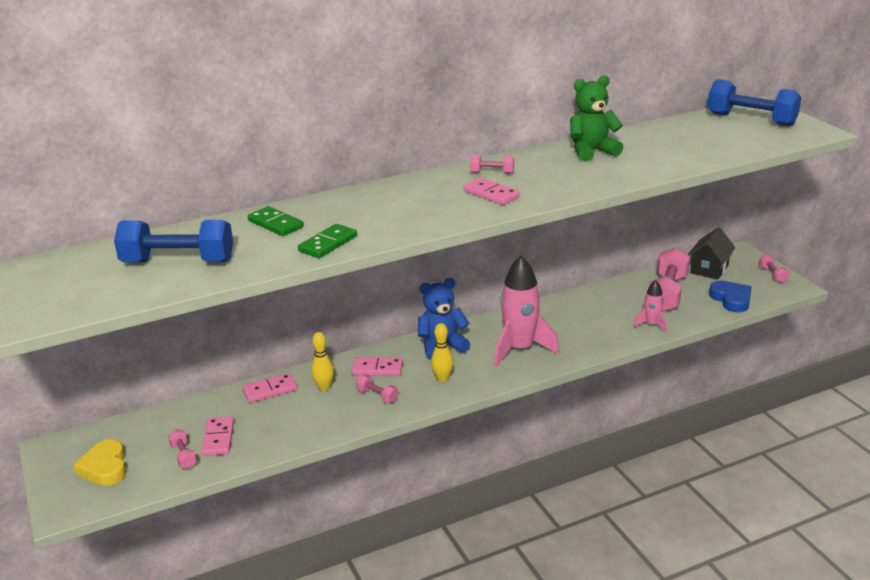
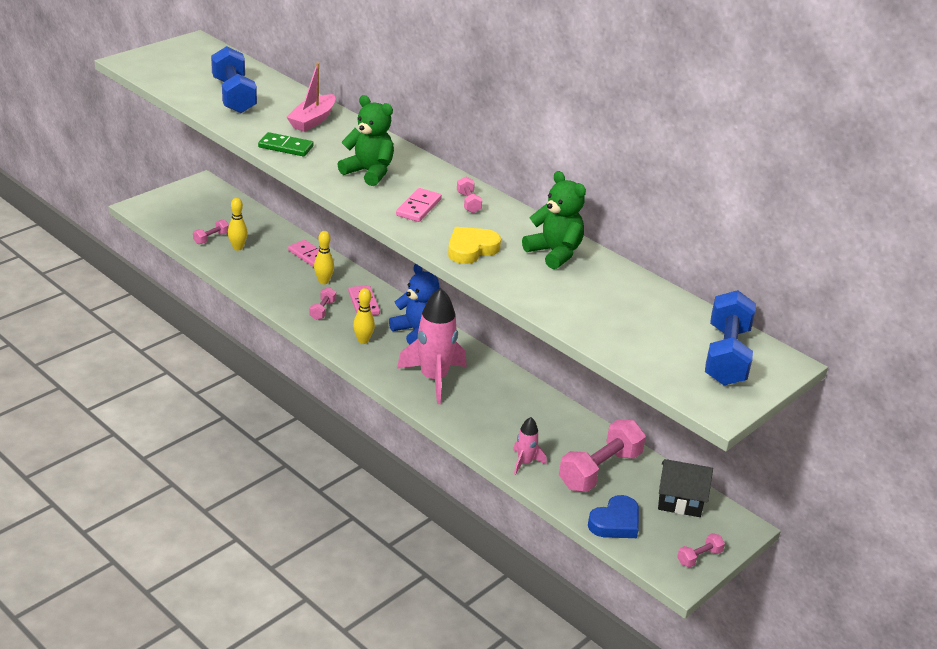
camera: 65 degrees right, 5 degrees up
(105, 467) = (188, 210): yellow heart -> yellow heart (471, 249)
(218, 438) = (238, 248): pink domino -> yellow bowling pin
(276, 224) = (312, 120): green domino -> pink boat
(410, 208) = (369, 172): none -> green teddy bear
(667, 294) = (600, 470): pink dumbbell -> pink dumbbell turned 45 degrees counterclockwise

